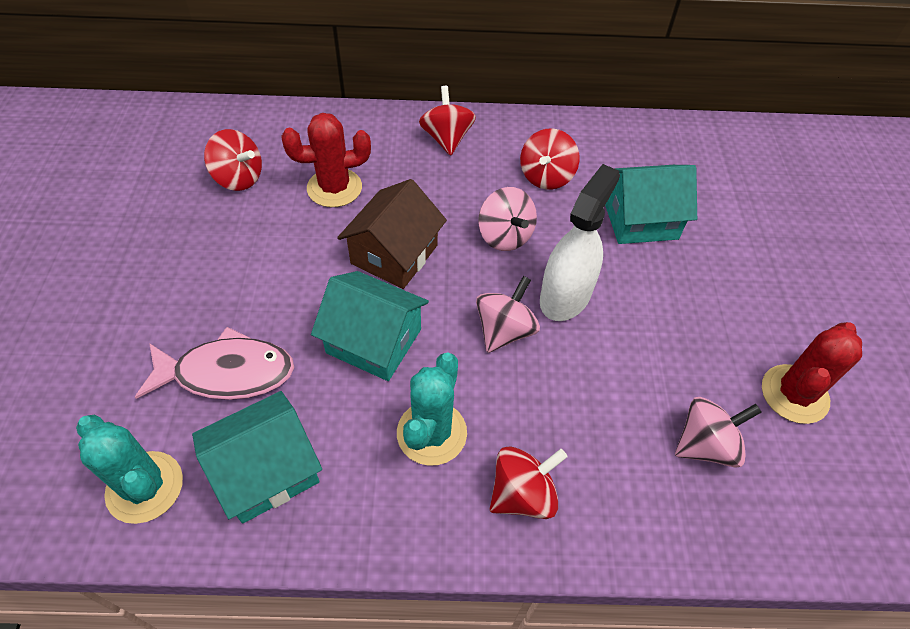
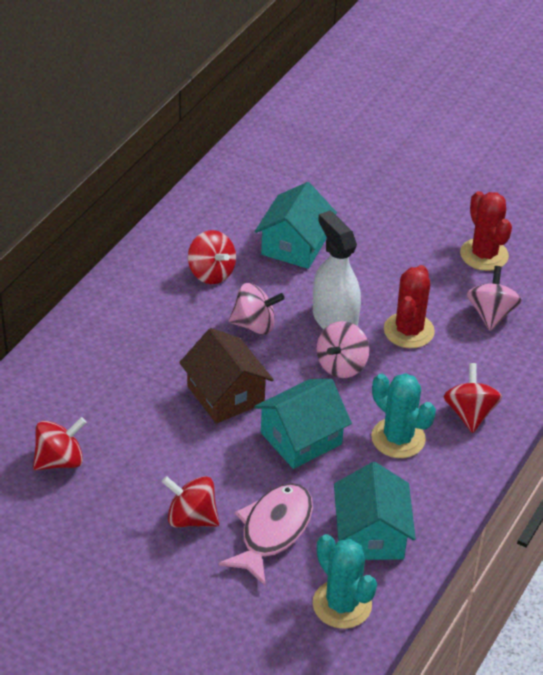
camera: 60 degrees left, 10 degrees down
(145, 487) = (342, 604): turquoise cactus -> turquoise cactus turned 75 degrees clockwise
(334, 188) = (123, 402): red cactus -> red cactus (408, 331)
(447, 139) = (120, 310): red spinning top -> red spinning top (191, 518)
(504, 331) = (341, 365): pink spinning top -> pink spinning top turned 120 degrees counterclockwise

